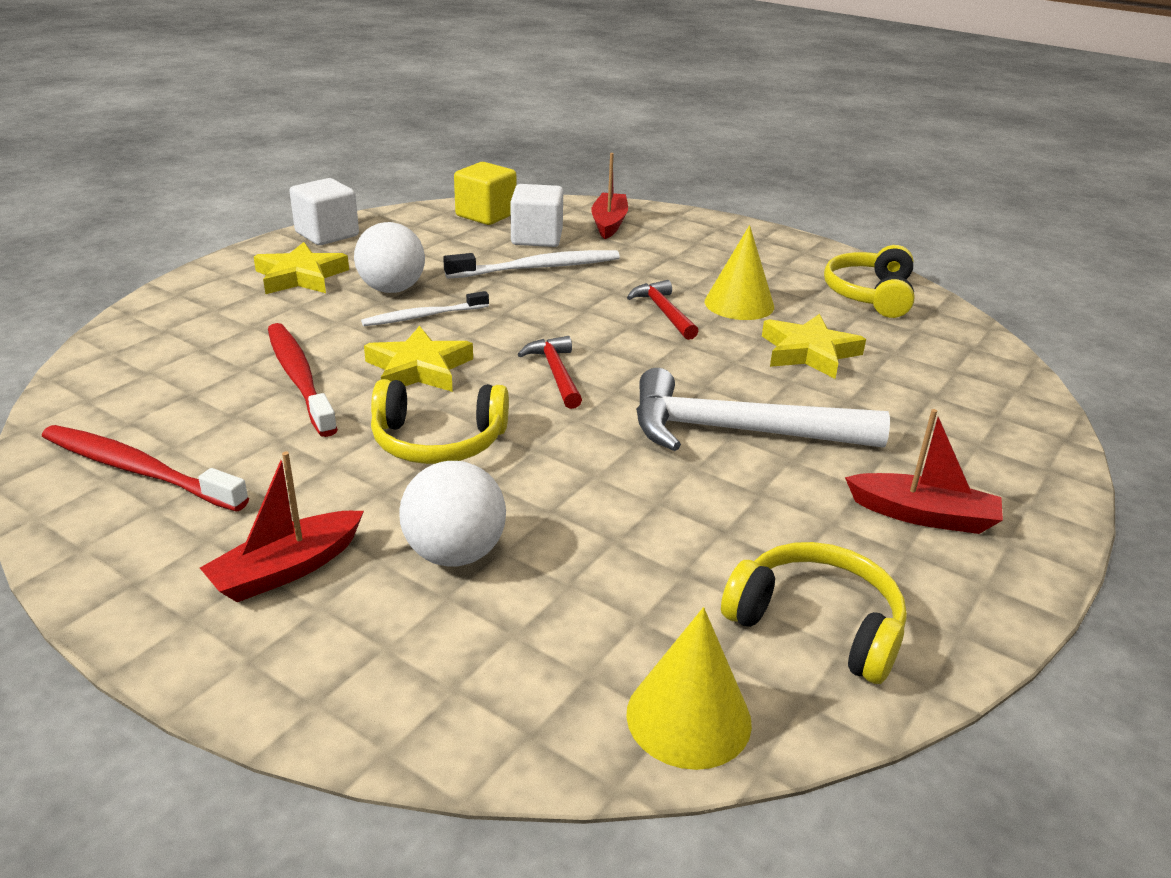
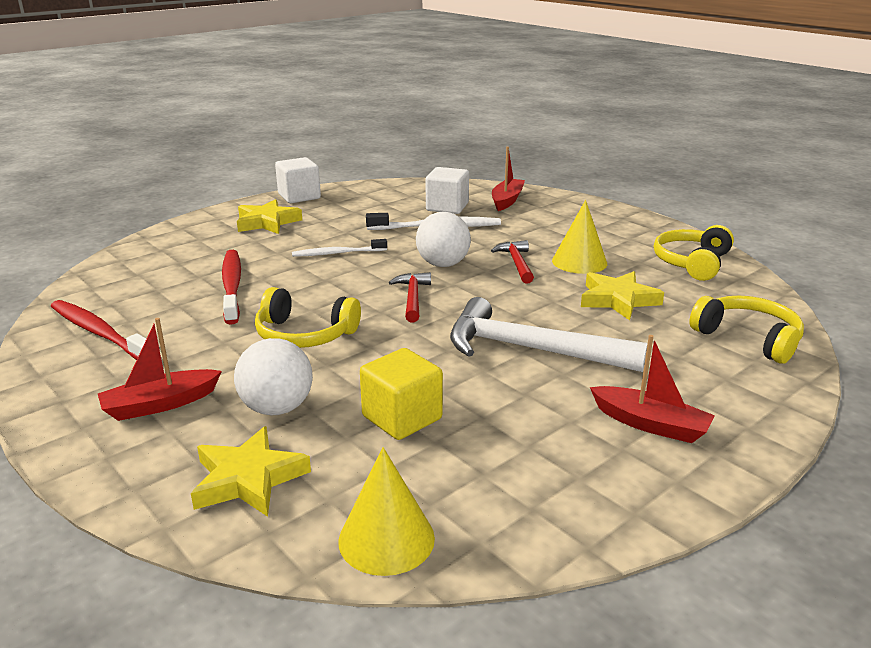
camera: 15 degrees right, 5 degrees down
(392, 289) = (325, 234): white ball -> white ball (443, 264)
(419, 369) = (316, 287): yellow star -> yellow star (248, 479)
(486, 215) = (418, 190): yellow cube -> yellow cube (402, 418)
(817, 624) = (520, 490): yellow headphones -> yellow headphones (748, 338)

